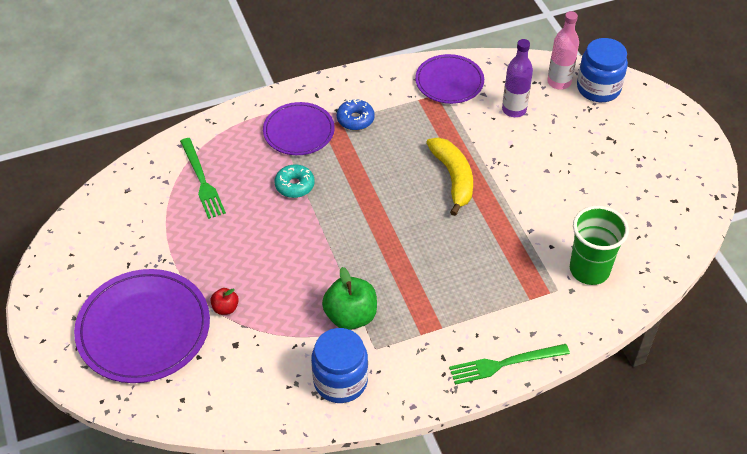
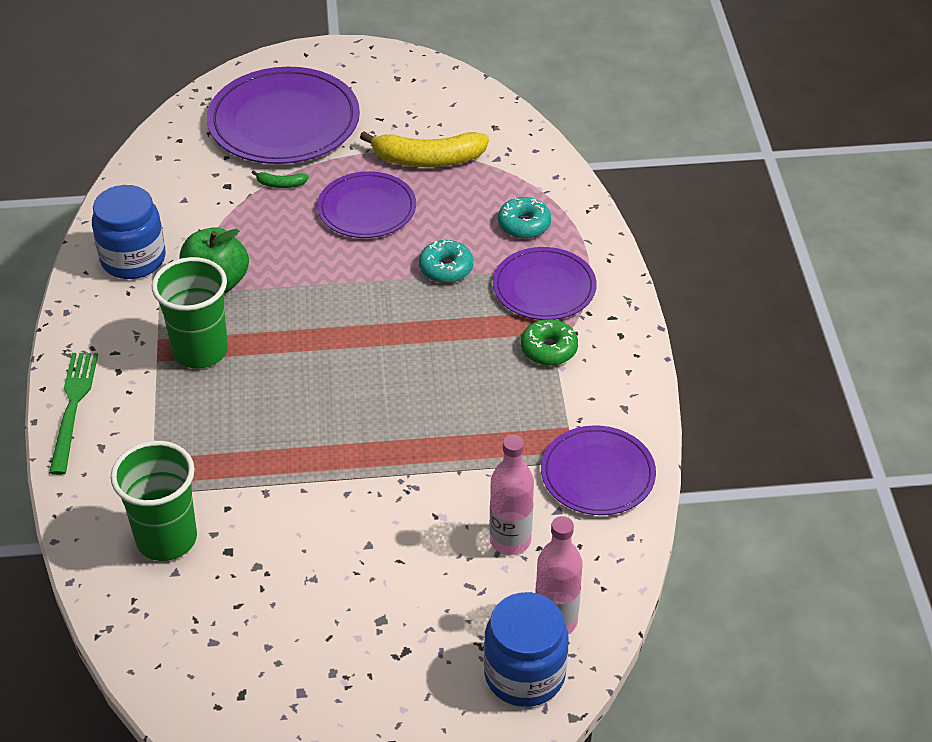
camera: 105 degrees right, 5 degrees down
(202, 180) = (487, 188): green fork -> none
(225, 308) = (280, 184): red apple -> green banana
(237, 153) = (524, 224): none -> turquoise donut
(242, 245) = (367, 209): none -> purple plate
(355, 119) = (549, 349): blue donut -> green donut
(422, 304) = (200, 351): none -> green cup
(453, 178) = (396, 431): yellow banana -> yellow banana (428, 159)
(514, 110) = (510, 540): purple bottle -> pink bottle

